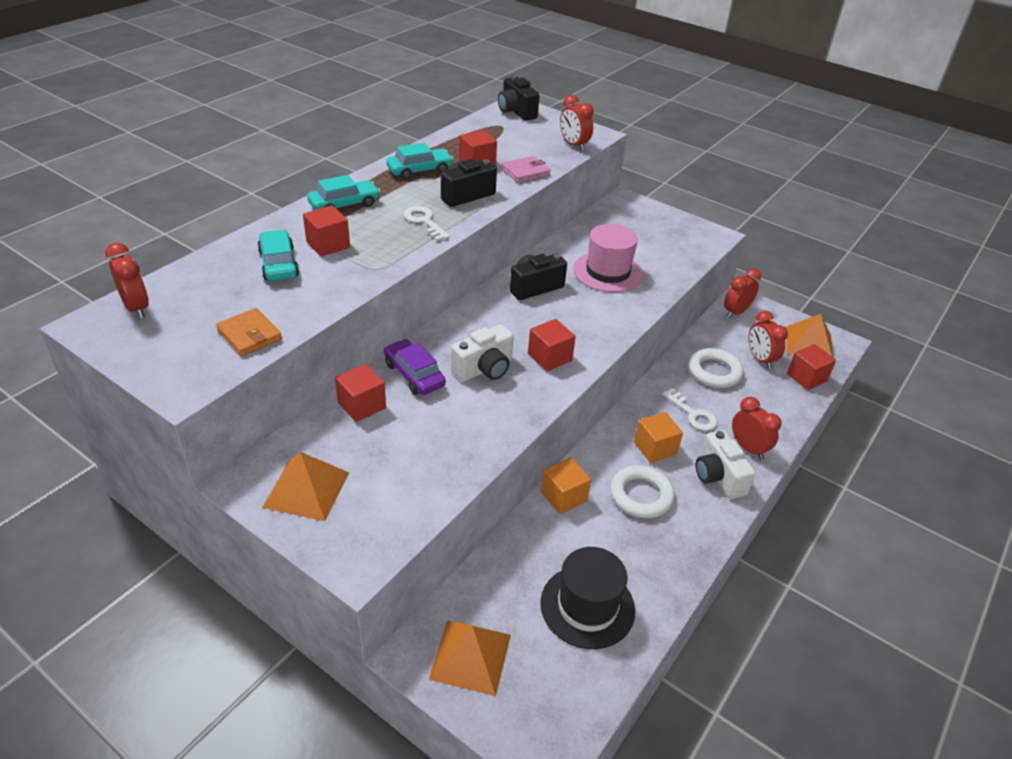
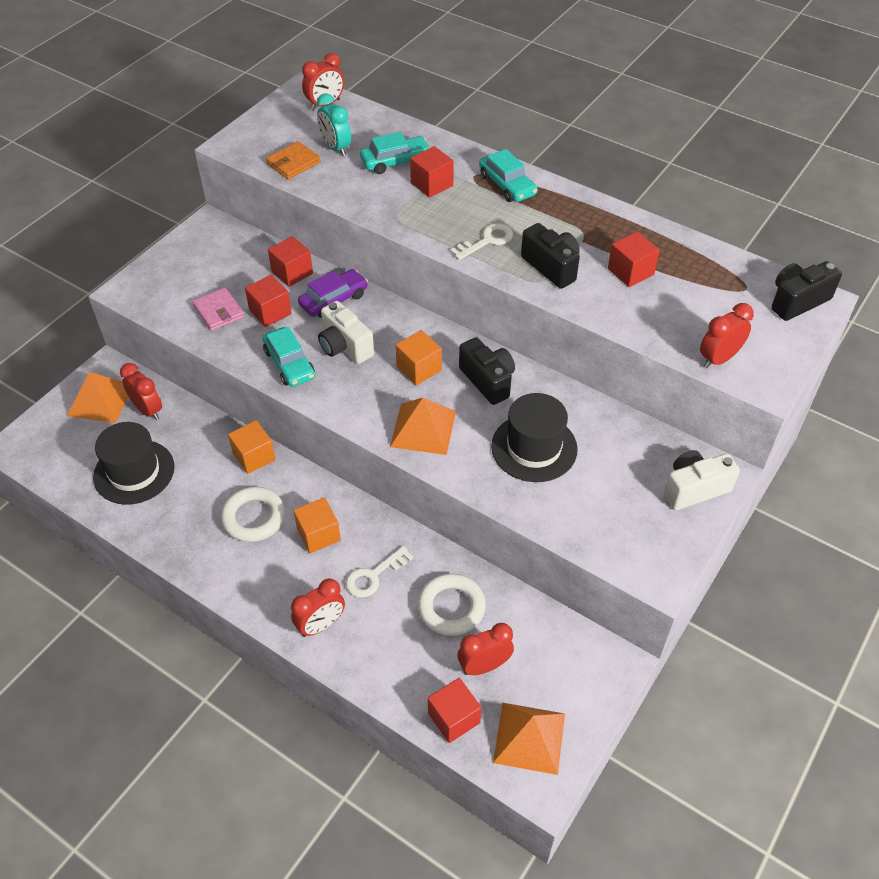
camera: 90 degrees right, 10 degrees up
(234, 303) = (336, 148): none -> turquoise clock
(306, 489) = (199, 255): orange pyramid -> orange pyramid (423, 428)
(420, 170) = (597, 228): turquoise car -> turquoise car (289, 364)
(518, 324) = (419, 368): none -> orange cube
(525, 172) = (624, 314): pink wallet -> pink wallet (219, 311)
(549, 357) = (366, 394): red cube -> red cube (270, 312)
(608, 272) = (534, 447): pink hat -> black hat
(718, 477) = (278, 589): white camera -> white camera (694, 489)
(736, 312) = (584, 652): red clock -> red clock (148, 410)

